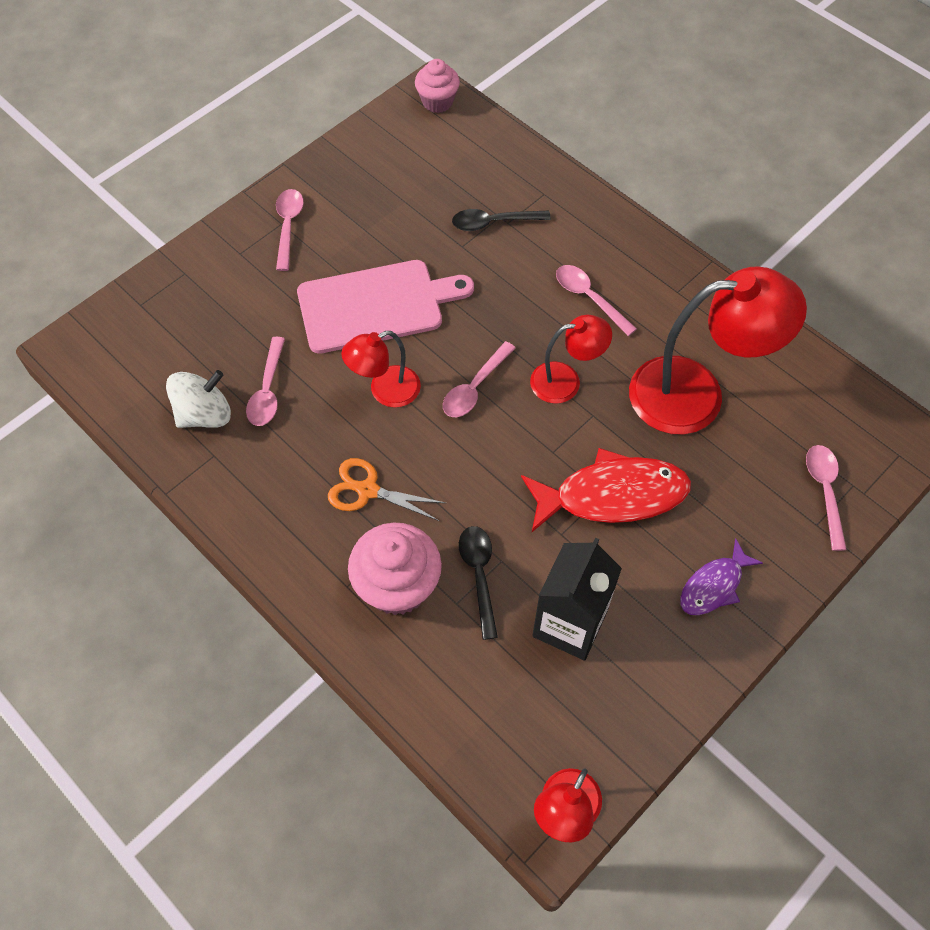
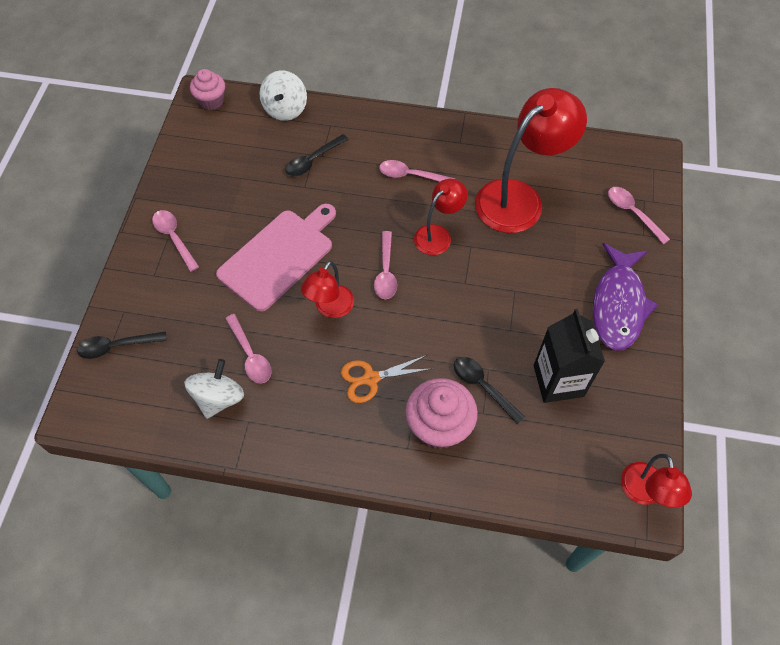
camera: 35 degrees left, 0 degrees up
(152, 304) = (117, 346): none -> black spoon
(509, 150) = (285, 109): none -> white spinning top
(612, 495) = (521, 288): red fish -> none
(714, 585) = (618, 305): purple fish -> purple fish, size x1.77

